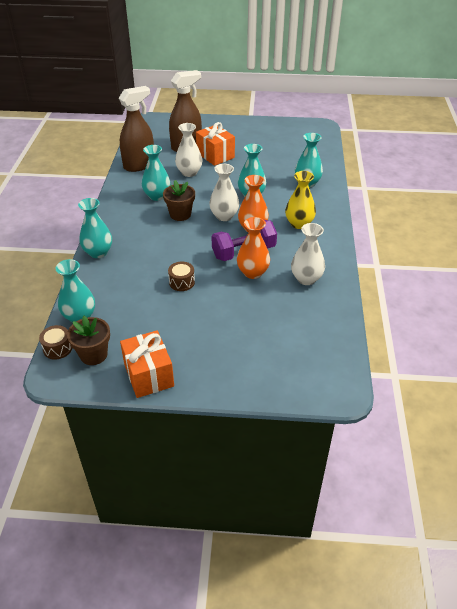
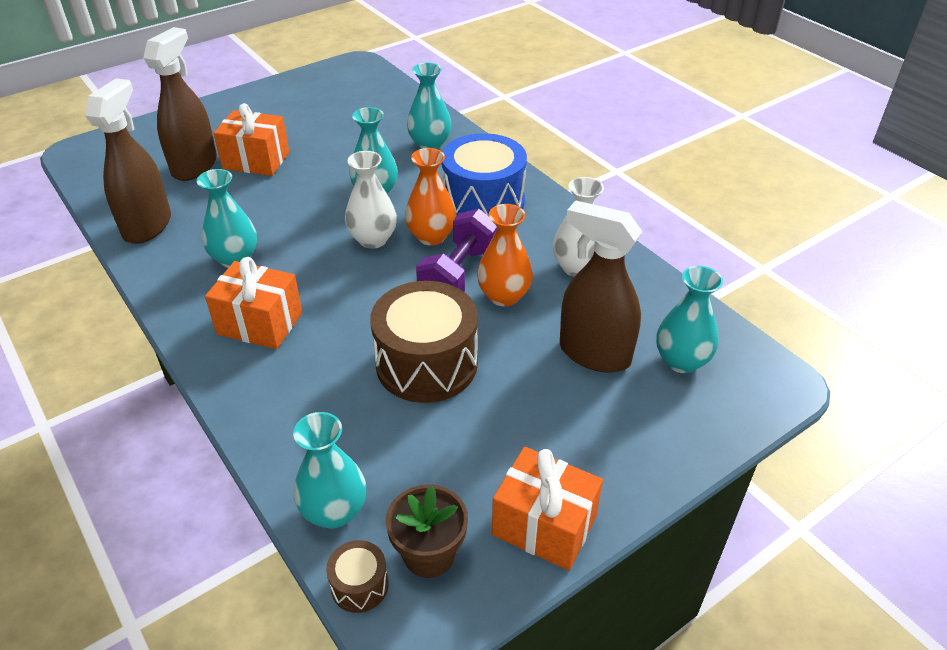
camera: 40 degrees left, 0 degrees up
(98, 252) = (241, 393): turquoise vase -> turquoise vase (681, 361)
(136, 228) = (260, 323): none -> orange gift
(180, 214) = (305, 268): brown flower pot -> none
(182, 282) = (426, 364): brown drum -> brown drum, size x2.24
(189, 172) = (245, 202): white vase -> none
(262, 322) = (594, 353): none -> brown spray bottle
(299, 224) = (483, 201): yellow vase -> blue drum

